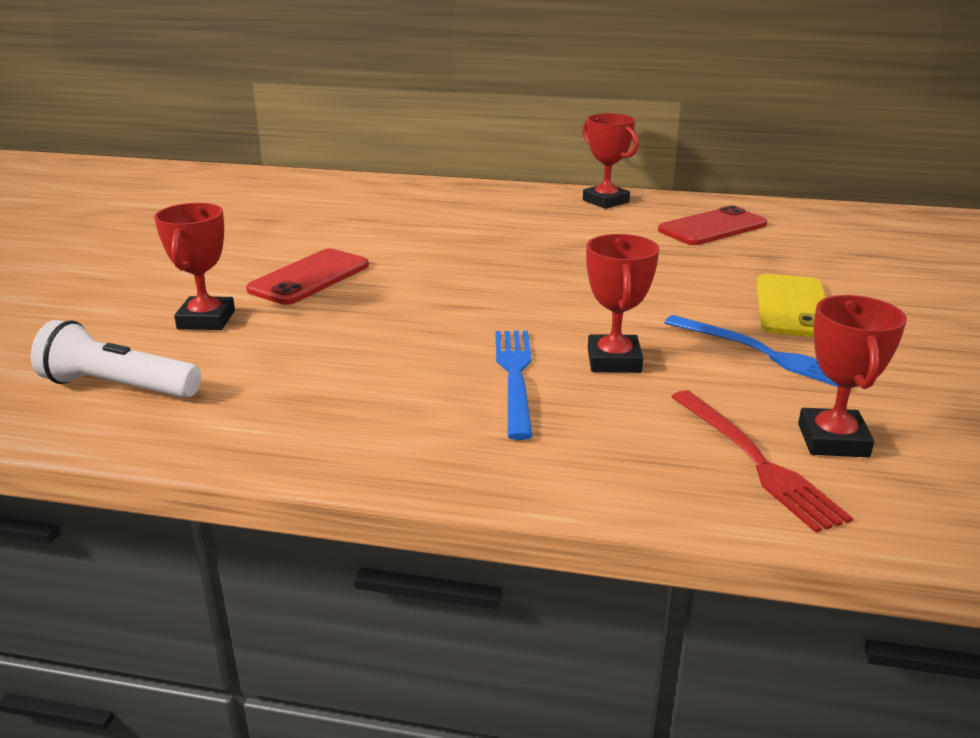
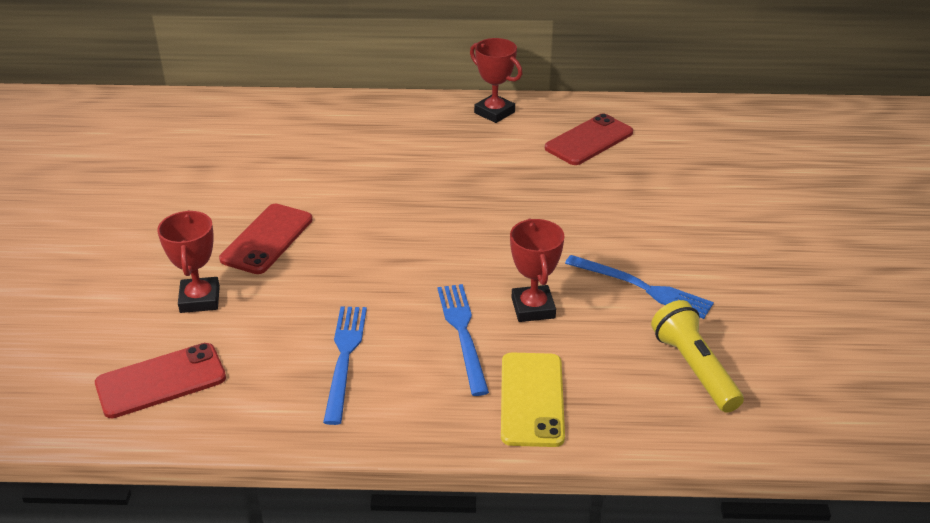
camera: 10 degrees left, 10 degrees up
(118, 387) = (161, 381): white flashlight -> red phone
(354, 386) = (344, 358): none -> blue fork
(755, 461) = (644, 394): red fork -> none
(792, 307) = (659, 233): yellow phone -> yellow phone (532, 399)
(832, 440) = (694, 368): red trophy -> yellow flashlight

